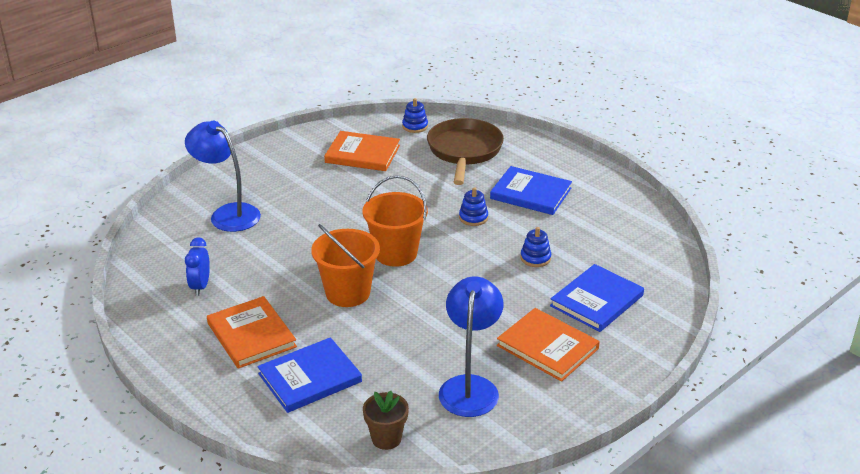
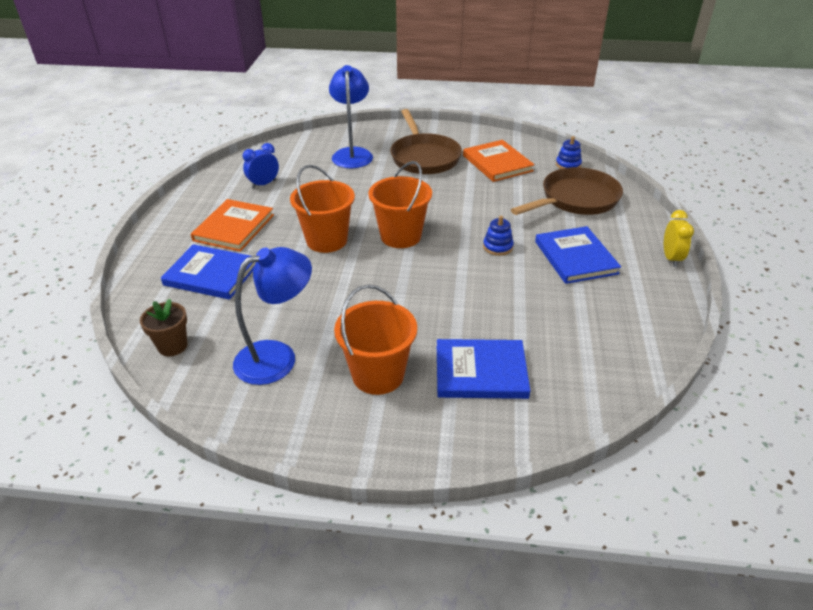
camera: 50 degrees right, 5 degrees up
(296, 181) = (424, 157): none -> brown pan
(535, 258) = (491, 305): blue stacking toy -> none
(547, 347) = (378, 375): orange book -> orange bucket
(582, 159) = (671, 258): none -> yellow clock

